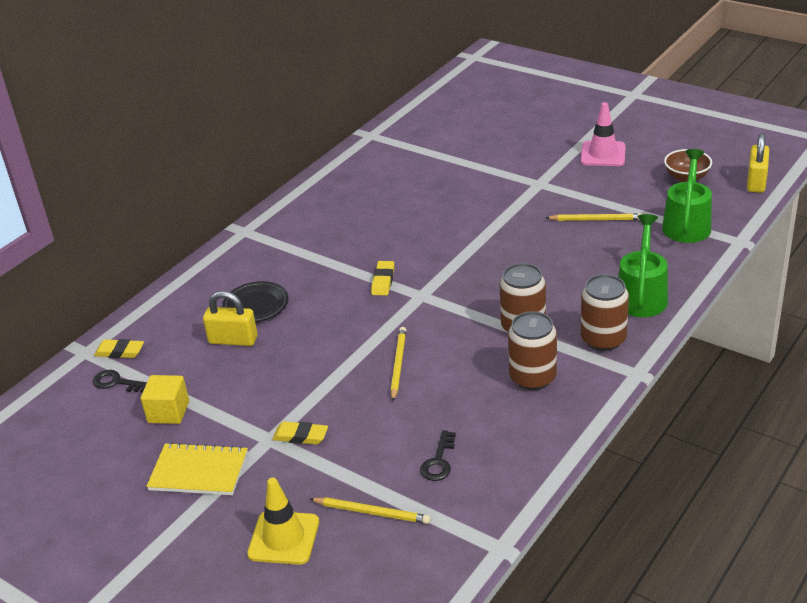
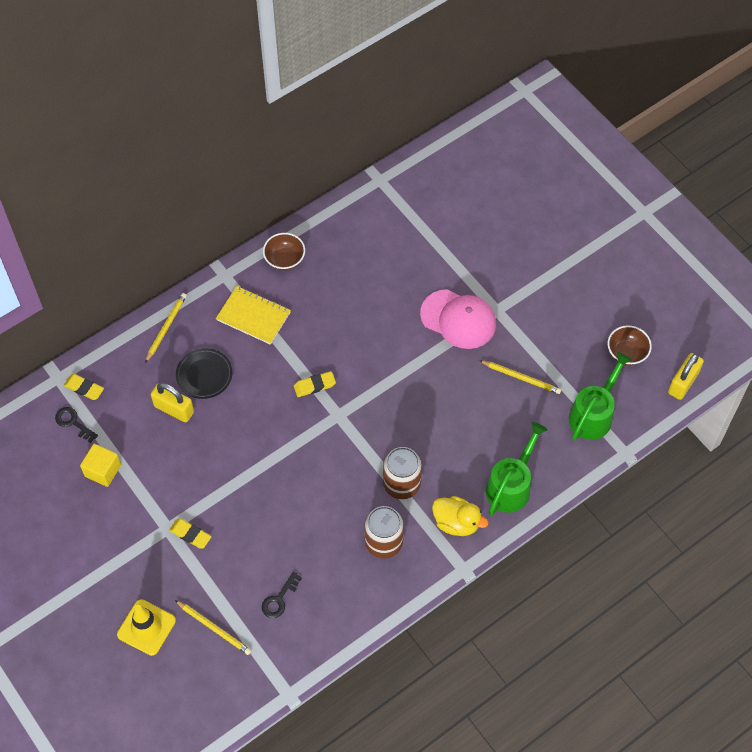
camera: 15 degrees right, 25 degrees up
(199, 471) = (107, 541): yellow notebook -> yellow notebook (253, 316)
(303, 205) = (284, 259): none -> brown bowl
(383, 281) = (314, 385): yellow eraser -> yellow eraser turned 45 degrees clockwise
(398, 365) = (289, 488): yellow pencil -> yellow pencil (166, 327)
(505, 199) = (458, 319): none -> pink cap
(603, 154) = (571, 291): pink traffic cone -> none
(603, 339) = (456, 522): brown can -> yellow duck

